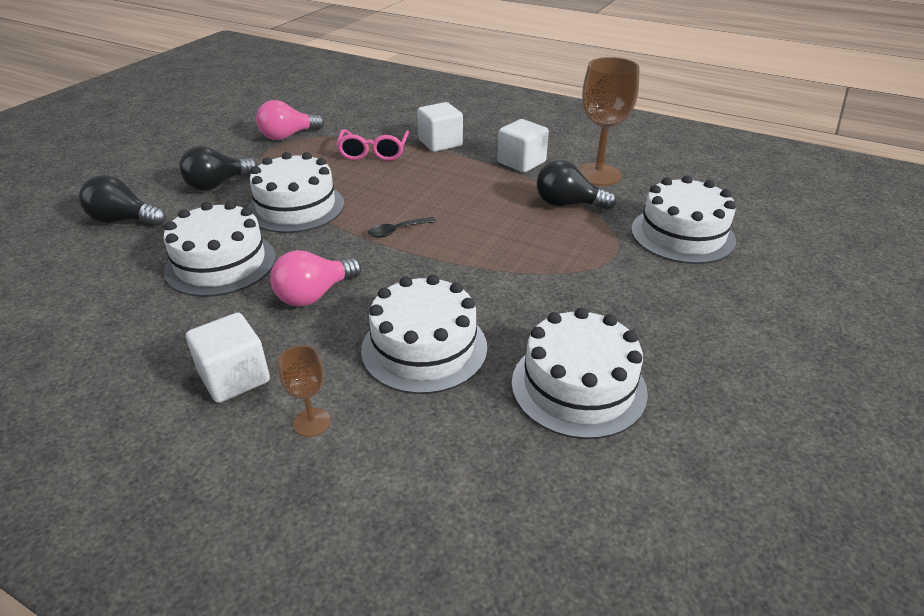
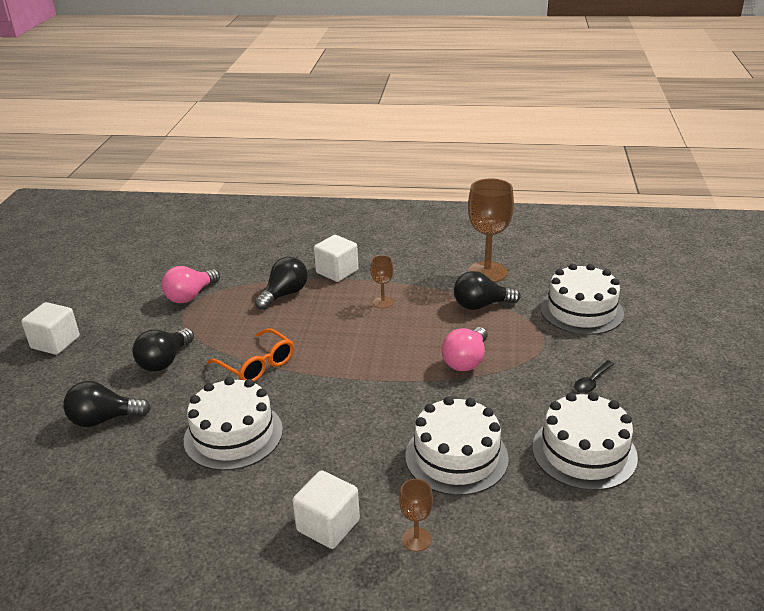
camera: 20 degrees left, 5 degrees down
(296, 207) = (257, 365): white cake -> orange glasses
(314, 295) = (337, 439): pink light bulb -> pink light bulb (466, 361)
(373, 152) = (284, 294): pink glasses -> black light bulb
(397, 231) = (362, 364): black spoon -> black spoon (592, 381)
(464, 179) = (383, 302): none -> brown goblet
(521, 162) = (419, 275): white cube -> white cube (55, 342)

